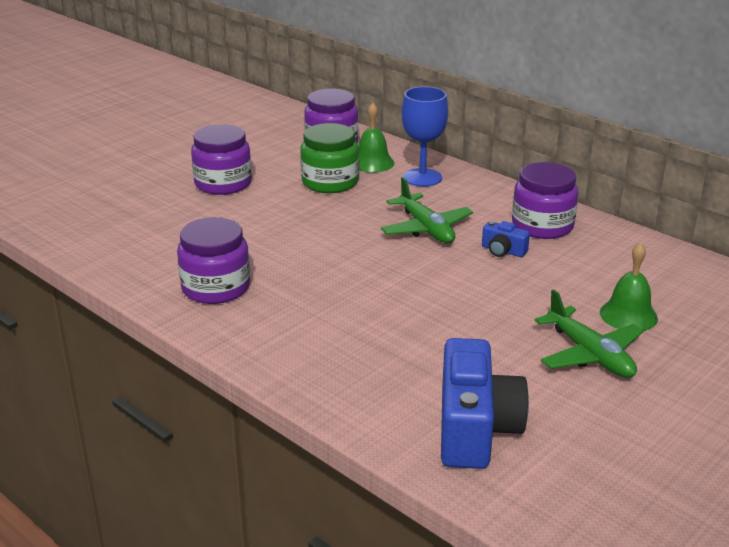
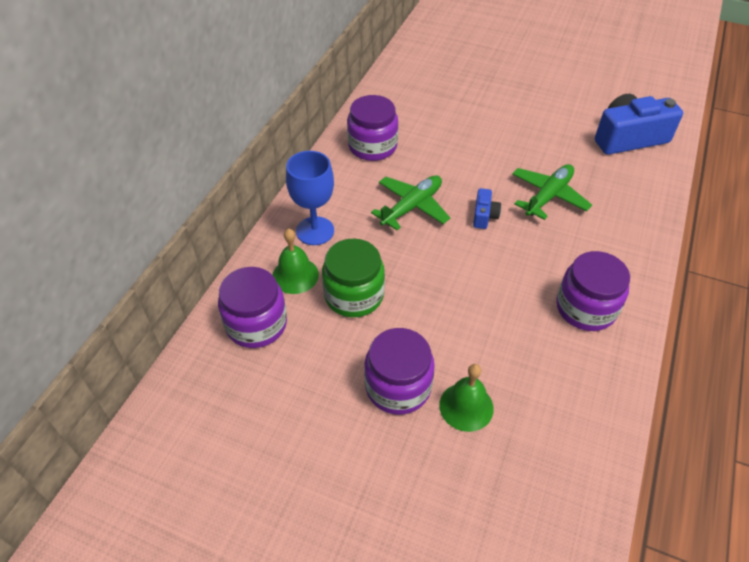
camera: 110 degrees left, 20 degrees up
(503, 251) = (423, 160): blue camera -> blue camera (484, 216)
(590, 354) = (525, 107): green plane -> green plane (548, 196)
(628, 315) = (472, 97): green bell -> green bell (466, 406)

